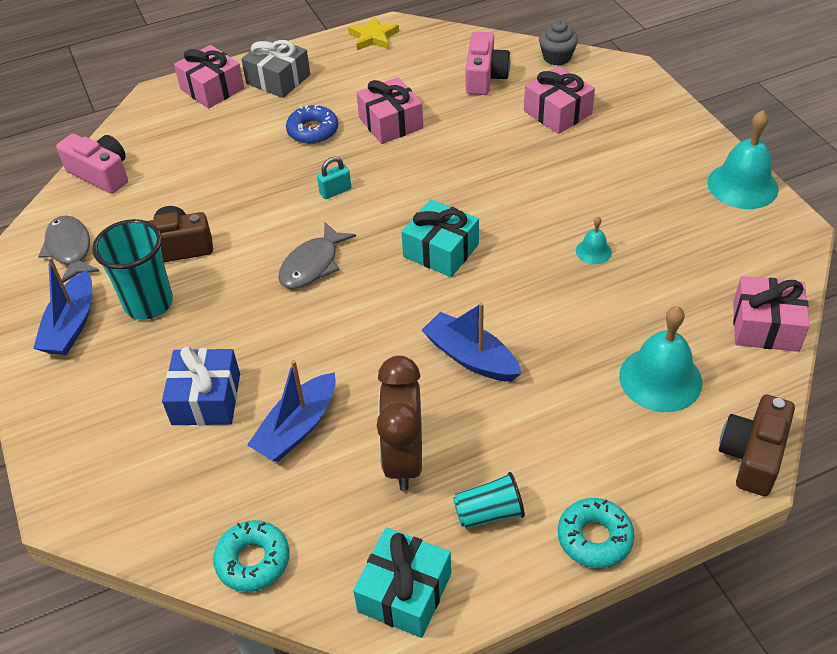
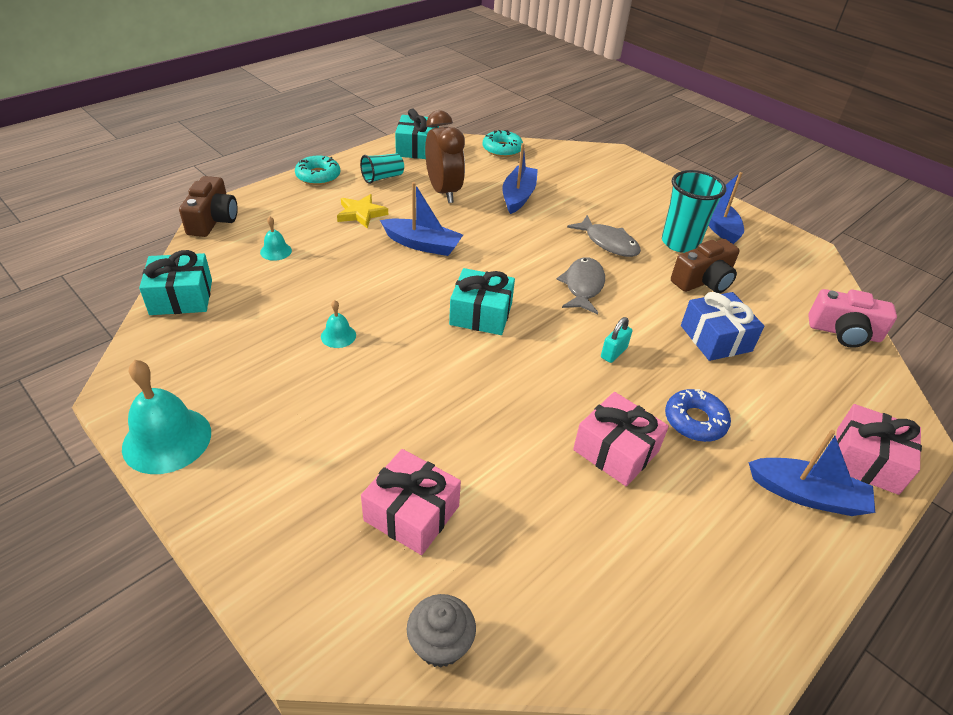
camera: 155 degrees right, 5 degrees down
(70, 249) = (782, 268): grey fish -> grey fish (608, 243)
(206, 399) = (586, 201): blue gift -> blue gift (715, 338)
(278, 79) = (807, 495): grey gift -> blue boat
(373, 37) = (755, 623): yellow star -> yellow star (361, 213)
(484, 77) = (537, 565): pink camera -> none
(660, 379) = (276, 251): turquoise bell -> turquoise bell, size x0.49
(765, 326) = (181, 297): pink gift -> turquoise gift

